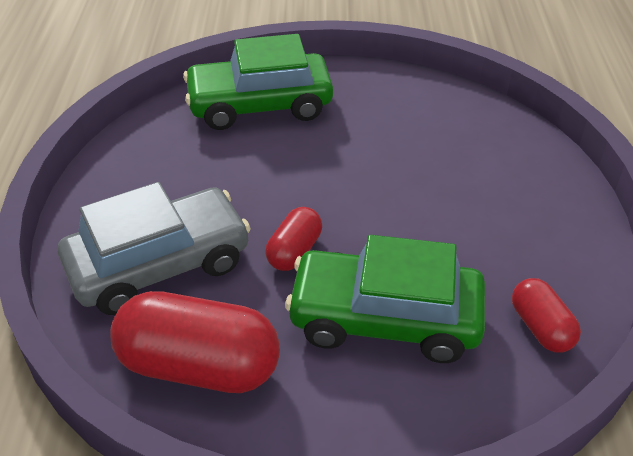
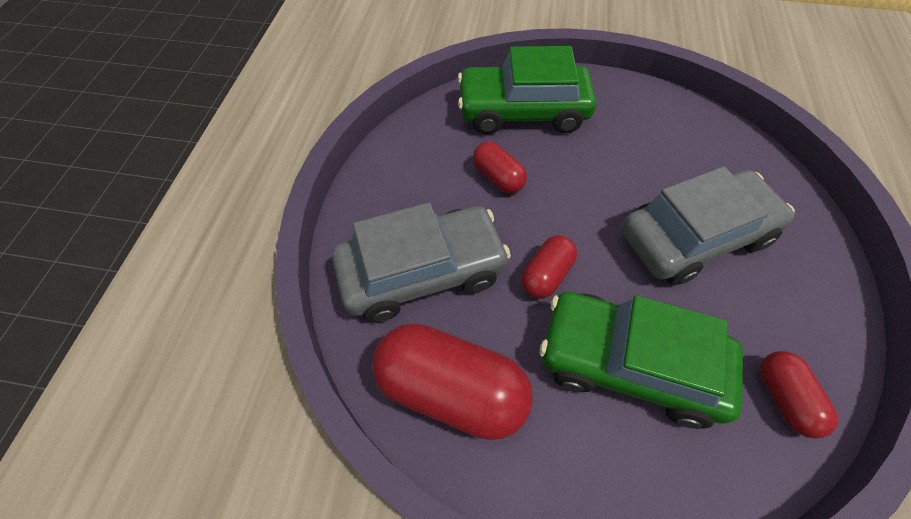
camera: 10 degrees right, 15 degrees up
(237, 169) = (498, 177): none -> red capsule
(447, 200) = (694, 237): none -> grey car

